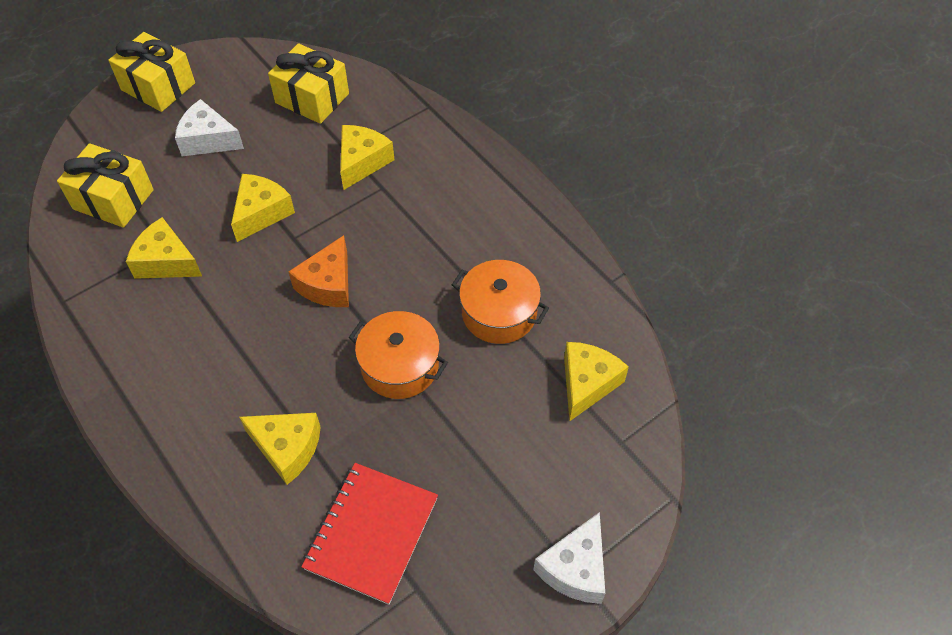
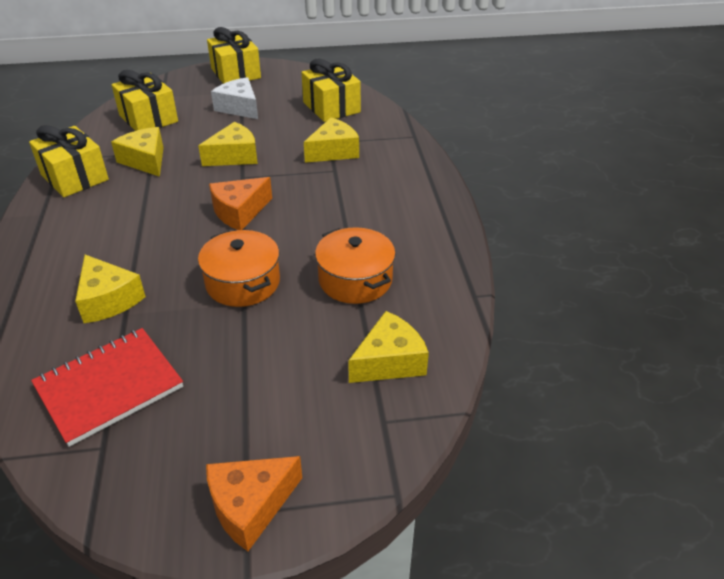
camera: 30 degrees right, 15 degrees down
(105, 320) = (74, 177): none -> yellow gift
(575, 568) = (250, 506): white cheese -> orange cheese

